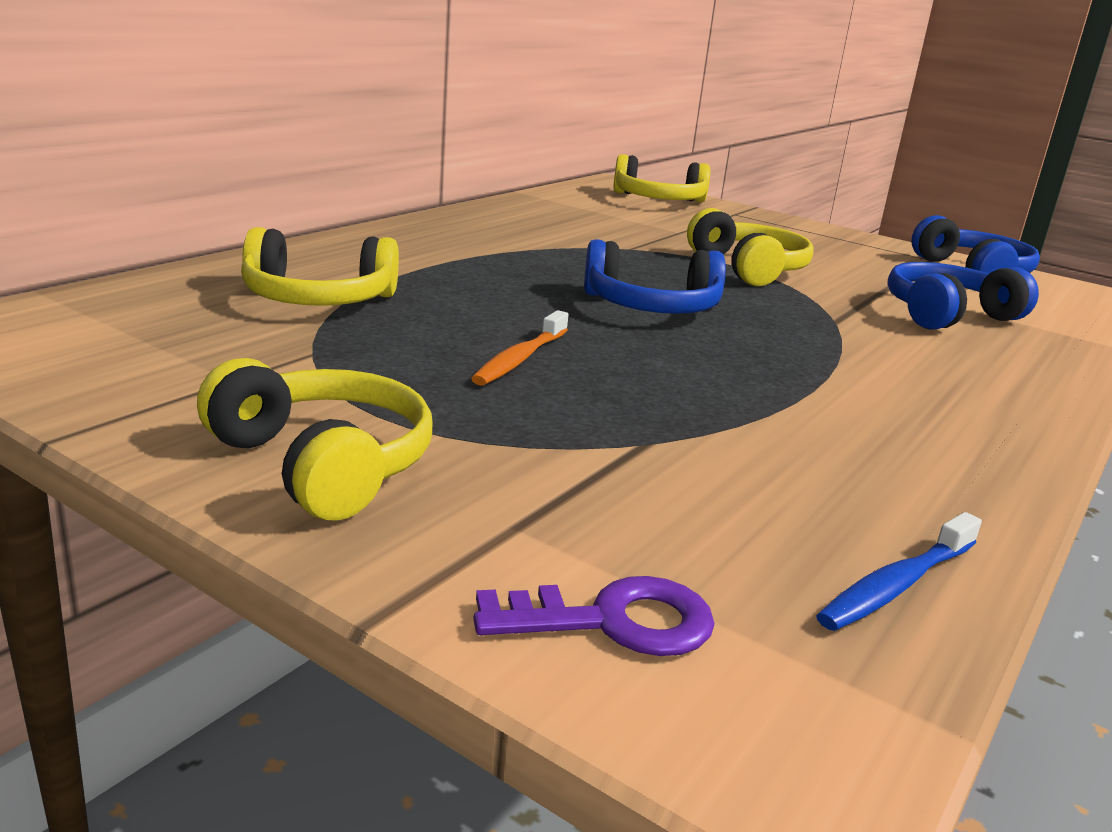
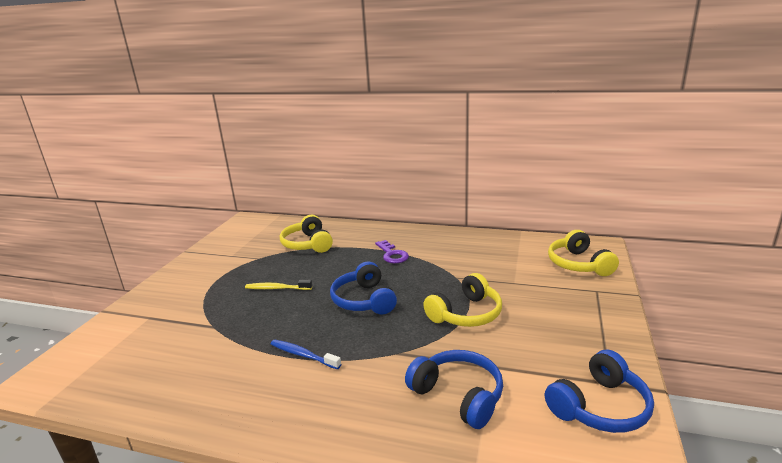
camera: 75 degrees right, 0 degrees up
(323, 463) = (180, 283): yellow headphones -> none
(520, 358) = (277, 288): orange toothbrush -> yellow toothbrush
(613, 621) = (100, 342): purple key -> purple key (392, 254)
(896, 585) = (117, 391): blue toothbrush -> blue toothbrush (303, 355)

